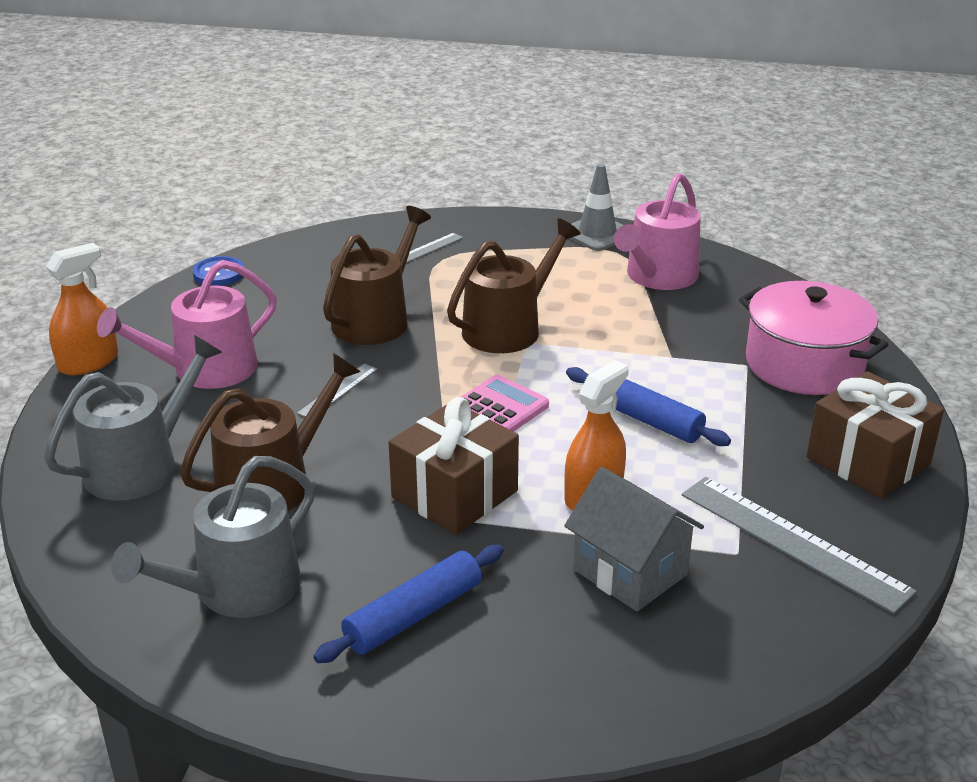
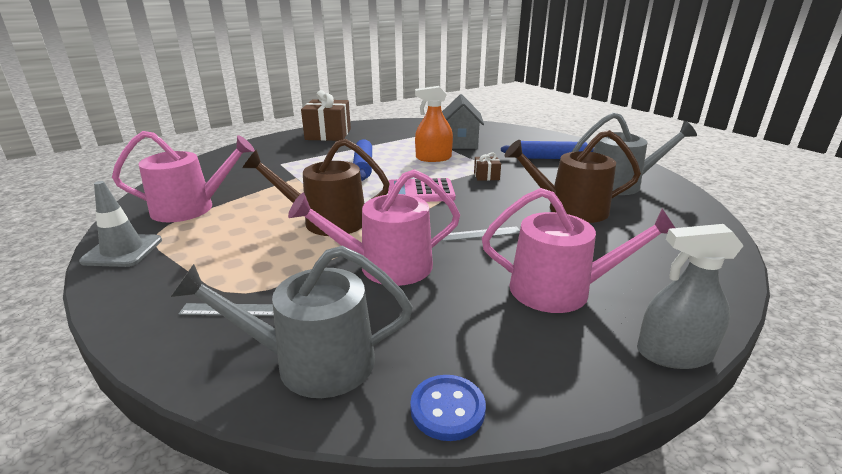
camera: 135 degrees left, 5 degrees down
(88, 362) = (674, 353): orange spray bottle -> grey spray bottle
(140, 465) = (650, 247): grey watering can -> grey watering can (313, 362)
(375, 319) = (386, 267): brown watering can -> pink watering can
(455, 494) = (486, 176): brown gift -> brown gift, size x0.45
(793, 541) = (397, 132): grey ruler -> none
(804, 364) = (263, 156): pink pot -> none

